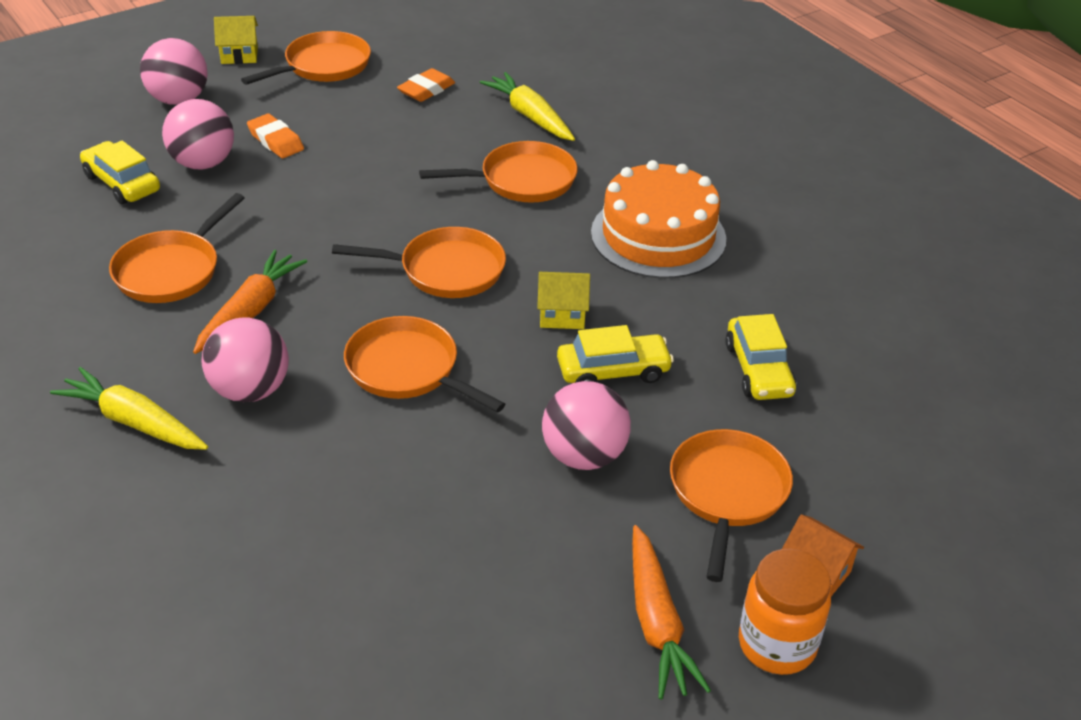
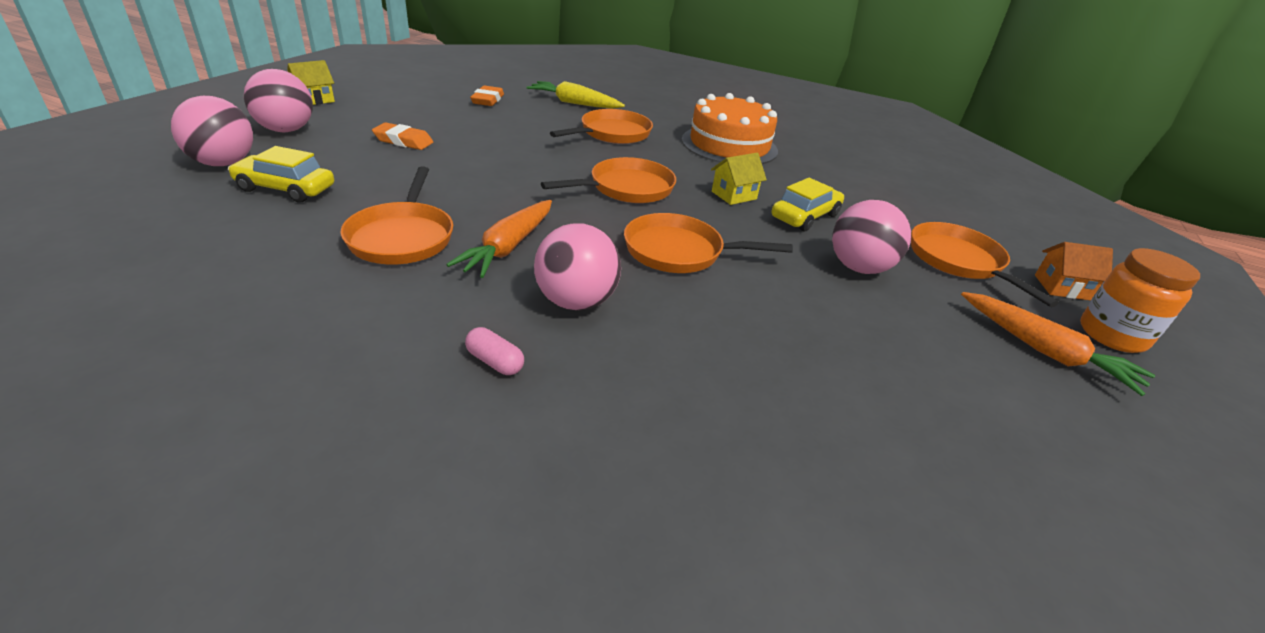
camera: 35 degrees left, 5 degrees down
(133, 422) = (495, 362): yellow carrot -> pink capsule
(203, 163) = (353, 163): pink ball -> pink ball (223, 163)
(250, 311) = (508, 247): orange carrot -> orange carrot turned 150 degrees counterclockwise
(323, 66) = (393, 97): orange pan -> none
(758, 369) = (875, 195): yellow car -> none

